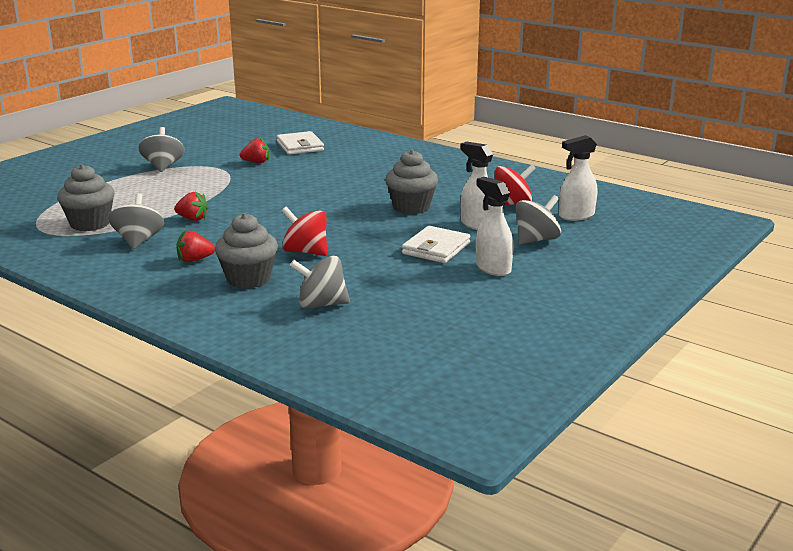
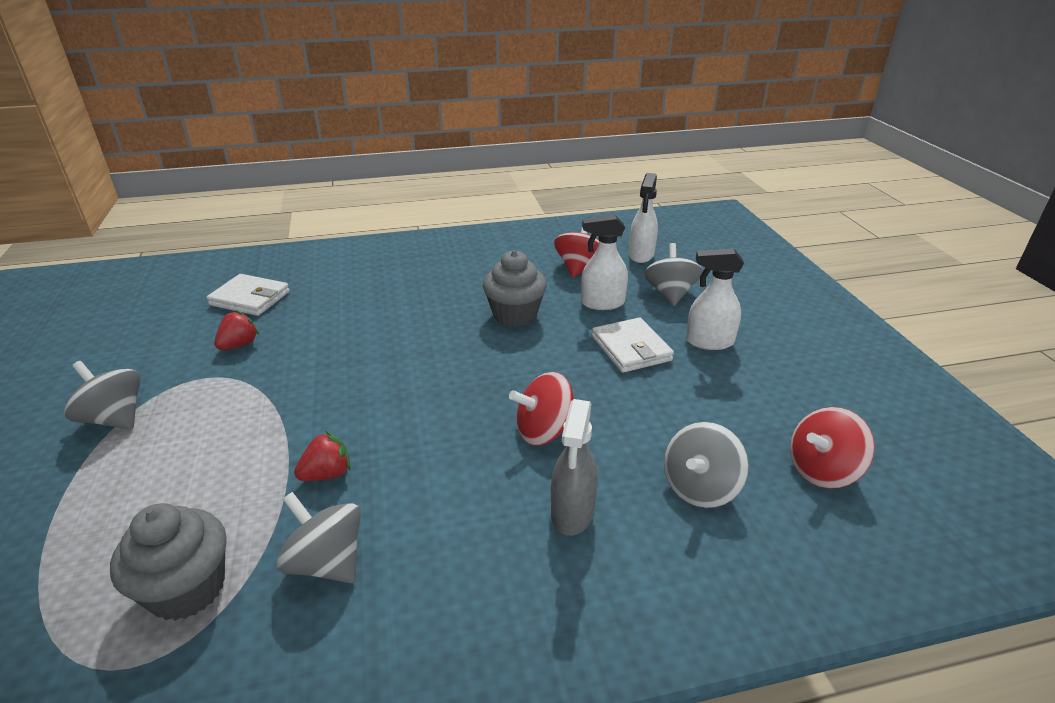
camera: 50 degrees left, 10 degrees up
(194, 260) = (460, 534): red strawberry -> none
(248, 279) = (572, 513): grey cupcake -> grey spray bottle
(398, 336) = (822, 470): none -> red spinning top

